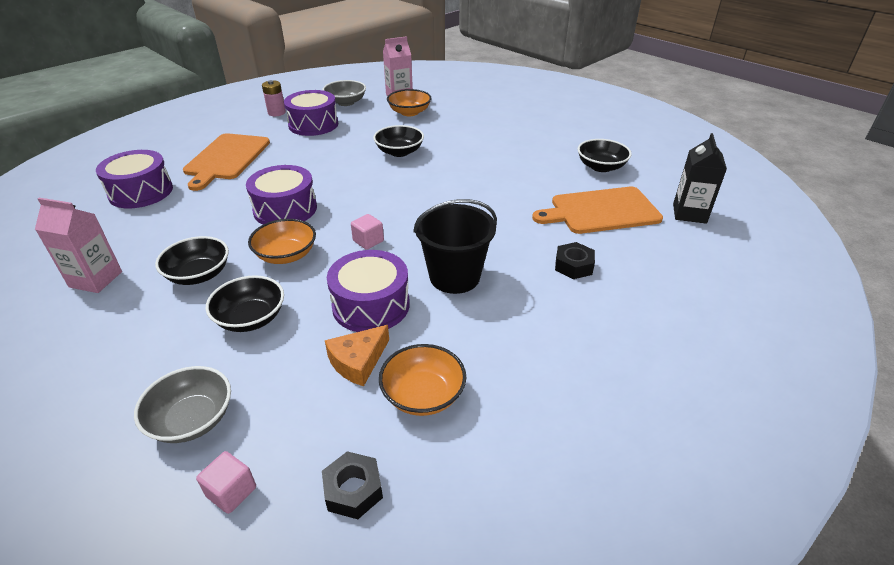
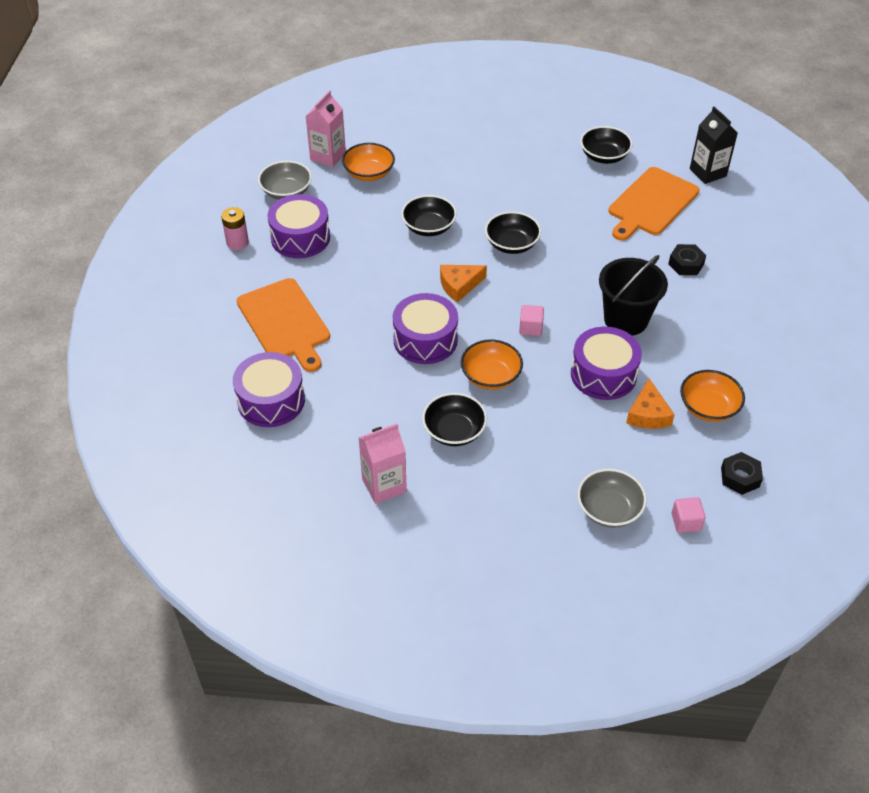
camera: 40 degrees left, 10 degrees up
(251, 318) = (543, 434): black bowl -> black bowl (512, 244)
(363, 191) = (459, 285): none -> orange cheese

